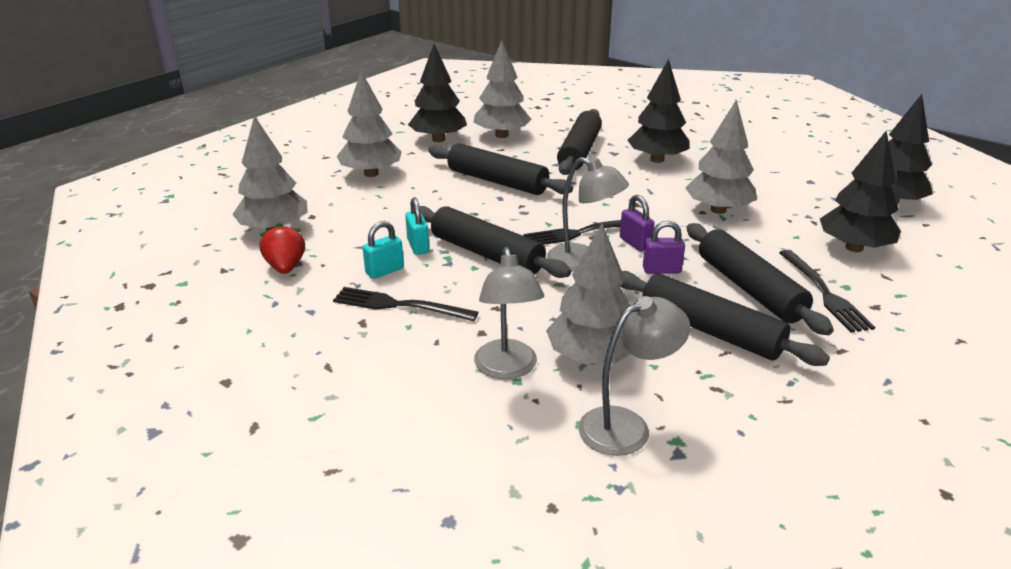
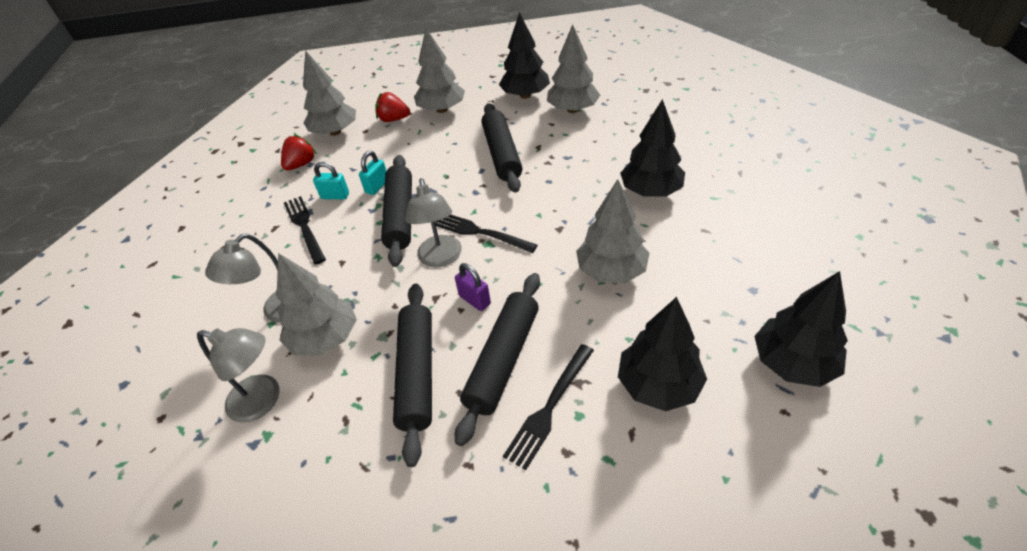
camera: 50 degrees right, 15 degrees up
(329, 197) = (394, 119): none -> red strawberry
(579, 152) = (602, 153): black rolling pin -> none
(635, 243) = (497, 264): purple padlock -> none

